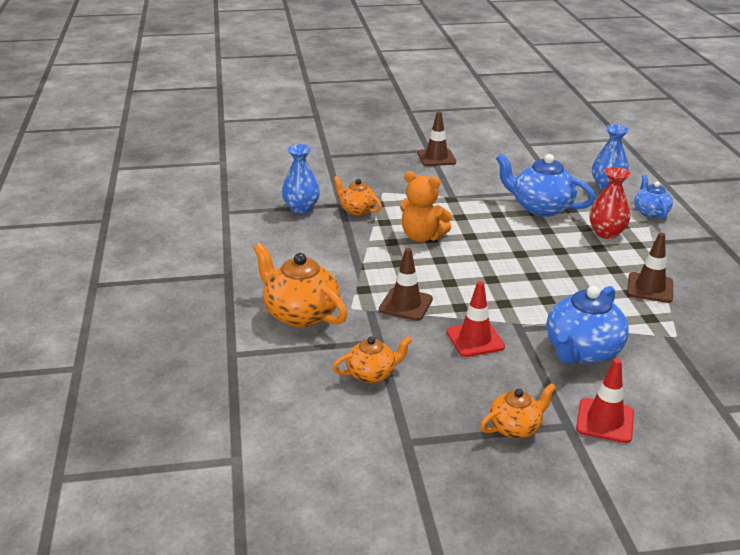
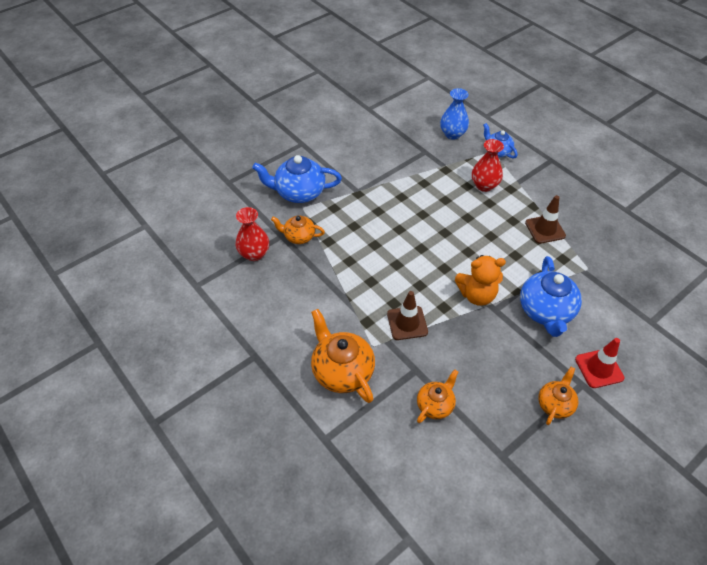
camera: 30 degrees left, 20 degrees up
(300, 314) = (342, 371): orange teapot -> orange teapot turned 45 degrees clockwise
(301, 208) = (254, 254): blue vase -> red vase
(422, 237) = (367, 245): orange teddy bear -> orange teddy bear (477, 295)
(436, 158) = (314, 150): brown traffic cone -> none
(475, 339) = (475, 335): red traffic cone -> none
(540, 207) = (425, 177): blue teapot -> blue teapot (299, 192)

